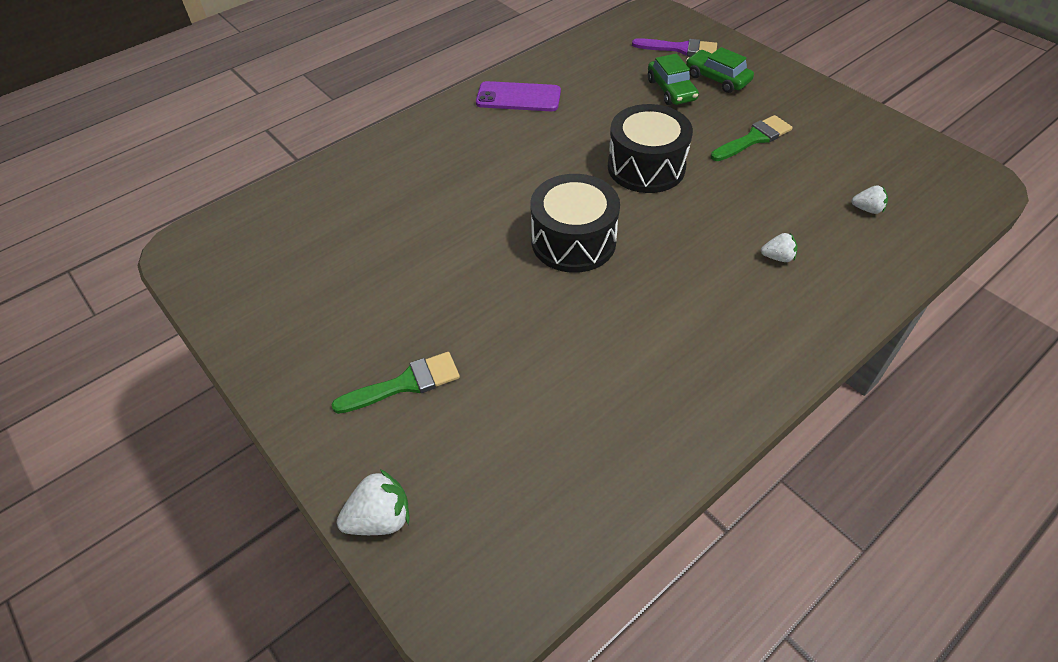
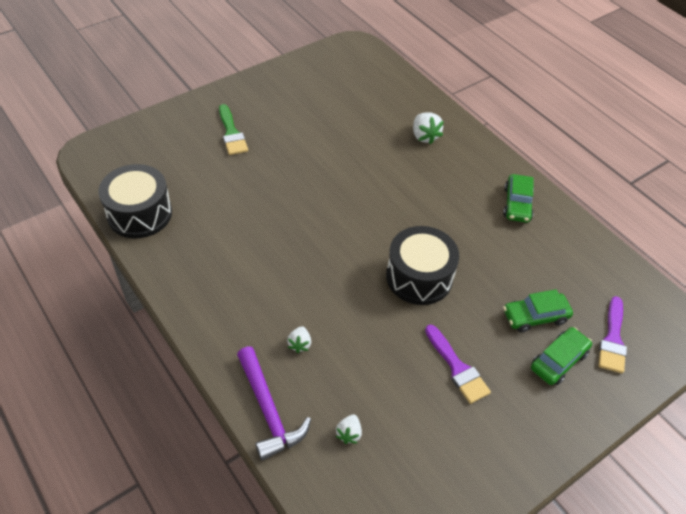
camera: 90 degrees right, 0 degrees up
(380, 518) = (151, 124): white strawberry -> white strawberry (424, 136)
(518, 97) = (517, 204): purple phone -> green car
(573, 241) = (336, 220): black drum -> black drum (139, 214)
(754, 138) = (457, 368): green brush -> purple brush
(875, 274) = (268, 410): none -> purple hammer

